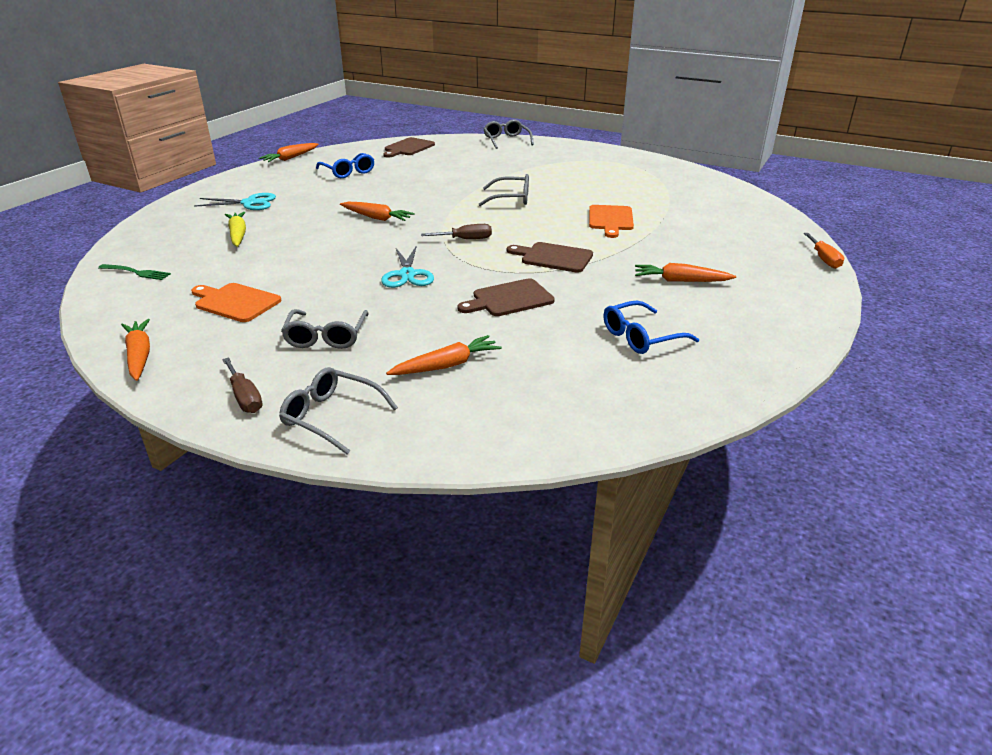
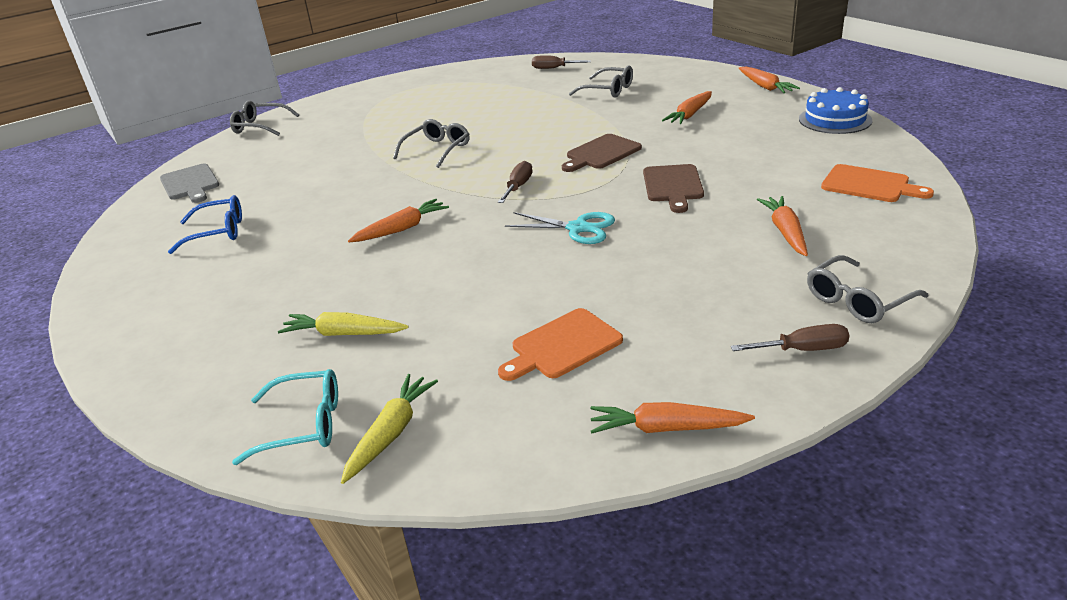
camera: 60 degrees left, 0 degrees up
(136, 272) = (391, 433): green fork -> yellow carrot
(144, 248) = (303, 425): none -> turquoise glasses
(249, 203) = (232, 318): turquoise scissors -> none
(290, 158) = (89, 271): orange carrot -> orange carrot (765, 87)
(326, 336) = (692, 289): grey glasses -> grey glasses (607, 90)
(408, 148) = (190, 183): brown cutting board -> grey cutting board
(610, 219) = (542, 116): orange cutting board -> orange cutting board (869, 185)
(641, 337) = (776, 146): blue glasses -> none
(729, 201) = (554, 68): none -> brown screwdriver
(750, 363) = (835, 120): none -> blue cake
(823, 259) = (690, 64): orange screwdriver -> none

